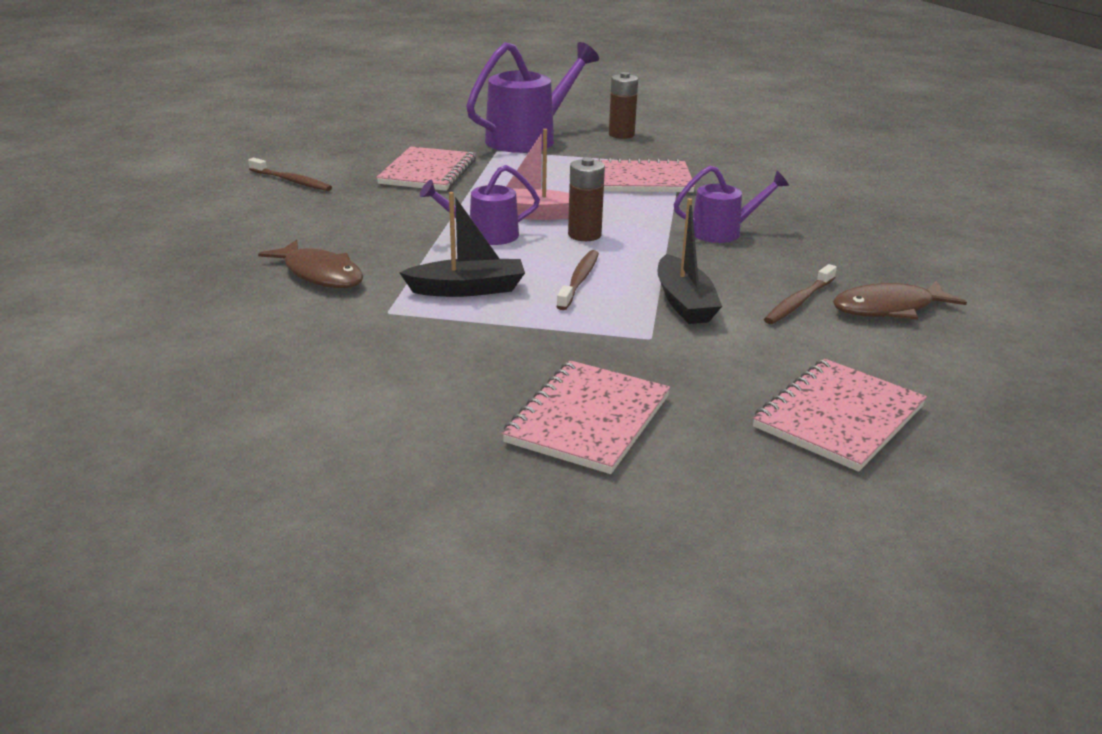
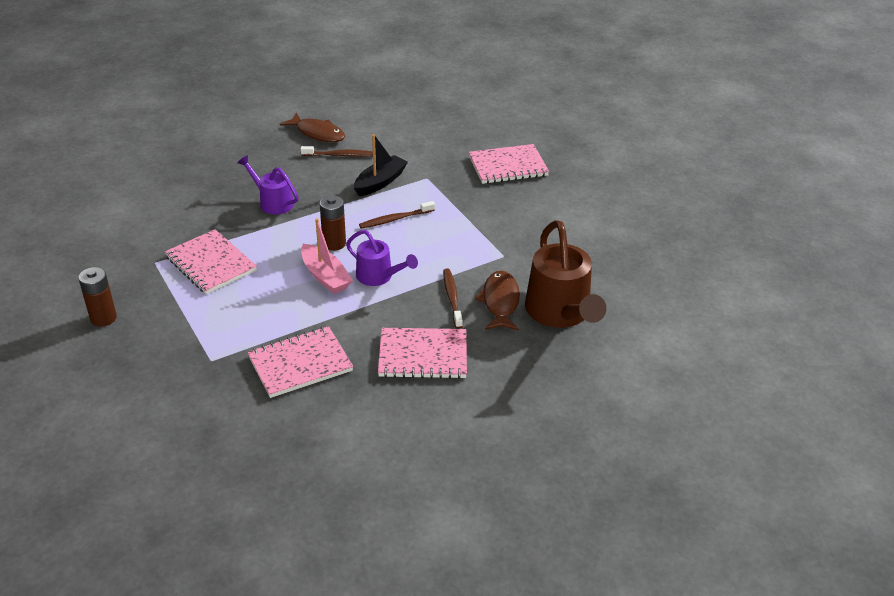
camera: 130 degrees left, 10 degrees up
(230, 296) = (561, 314): none -> brown watering can
(292, 181) = (396, 418): brown toothbrush -> brown toothbrush (452, 298)
(467, 289) = (450, 246): black boat -> none
(529, 138) = (162, 360): purple watering can -> none
(839, 417) = (432, 121): pink notebook -> pink notebook (423, 355)

